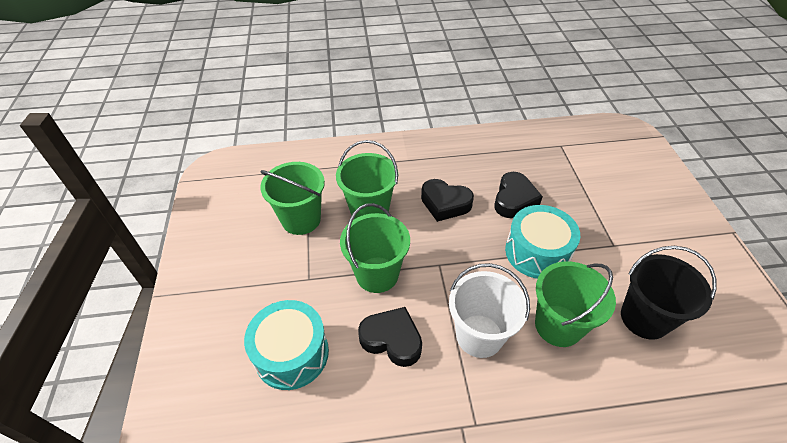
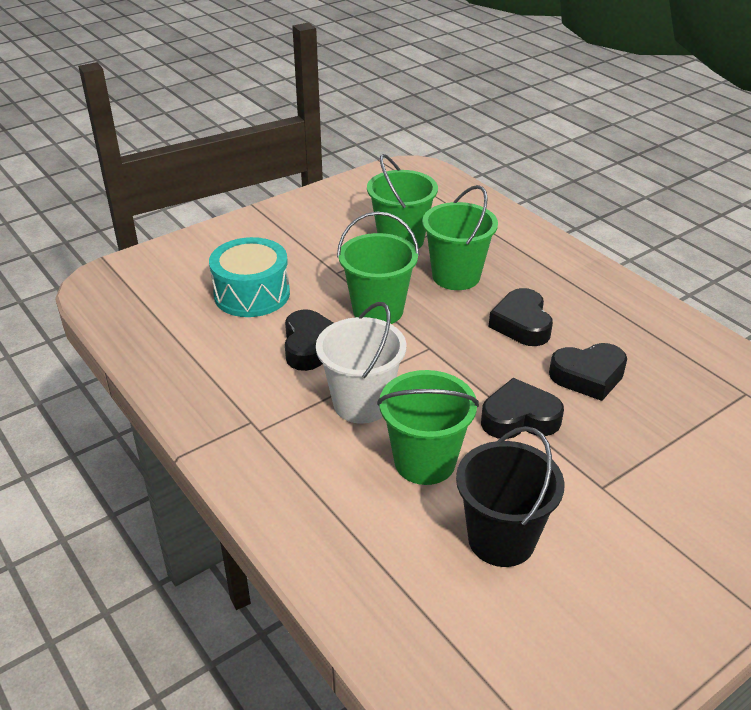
camera: 60 degrees right, 10 degrees down
(537, 252) = (519, 418): turquoise drum -> black heart

